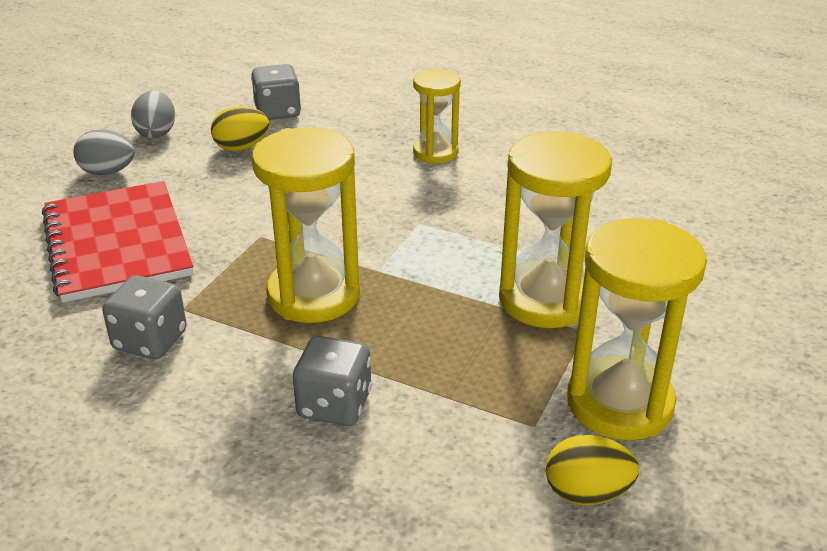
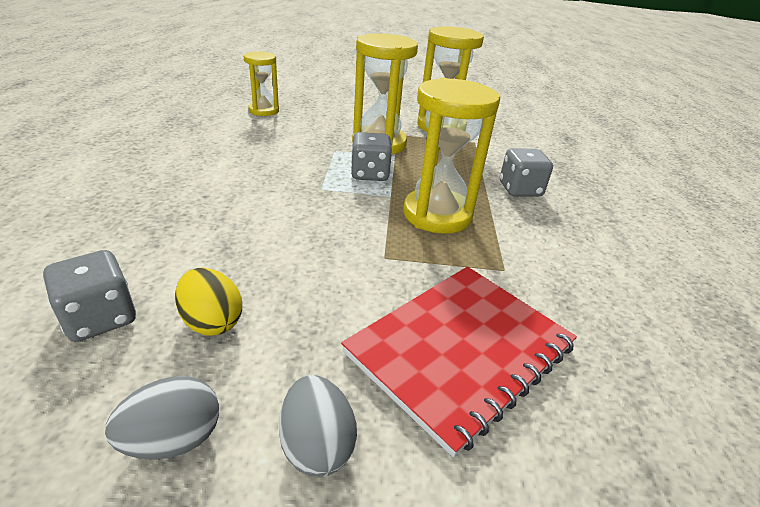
camera: 115 degrees left, 0 degrees up
(150, 340) = (550, 273): grey dice -> grey dice (369, 174)
(435, 152) = (202, 195): yellow hourglass -> yellow hourglass (264, 111)
(587, 493) = (498, 131): yellow egg -> none

